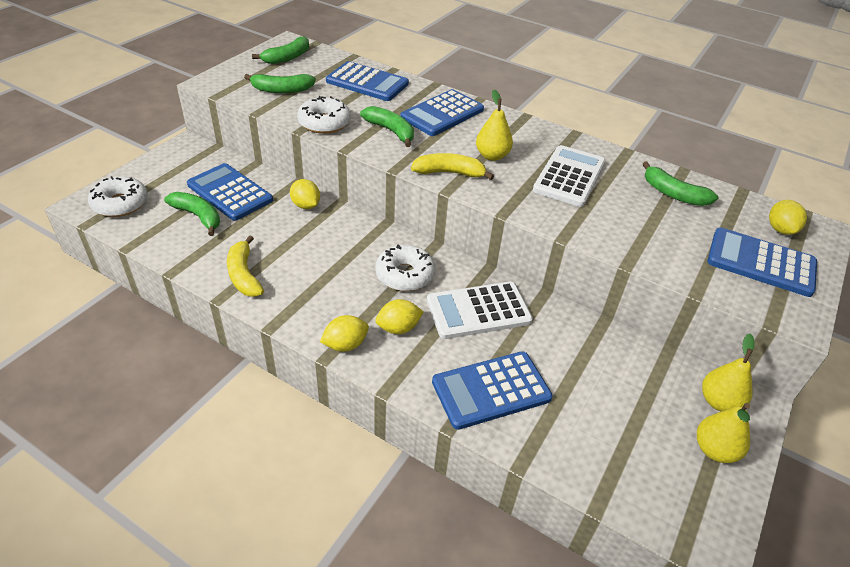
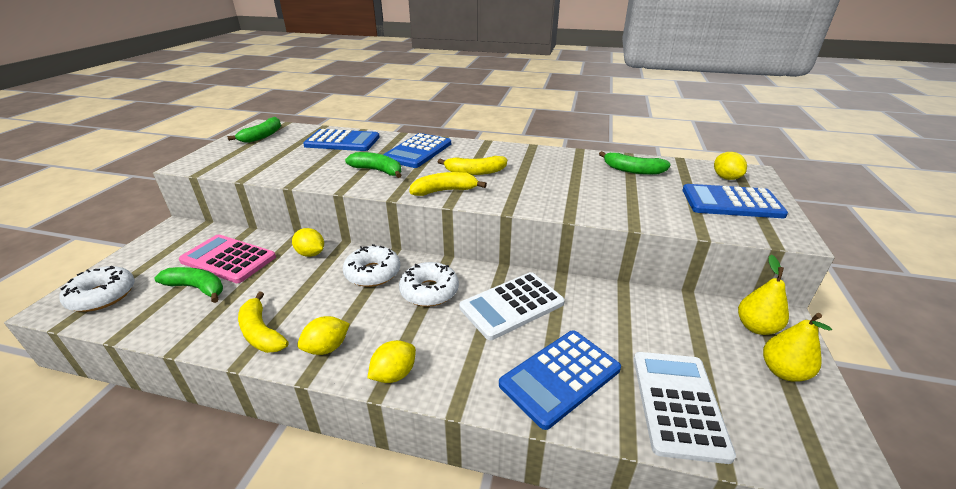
camera: 15 degrees left, 10 degrees down
(230, 192) = (228, 259): blue calculator -> pink calculator
(282, 90) = (263, 159): green banana -> none
(324, 123) = (313, 175): white donut -> white donut (373, 273)
(398, 328) = (443, 342): yellow lemon -> yellow lemon (327, 348)
(492, 156) = (475, 172): yellow pear -> yellow banana
(569, 176) = (546, 174): white calculator -> white calculator (678, 404)

